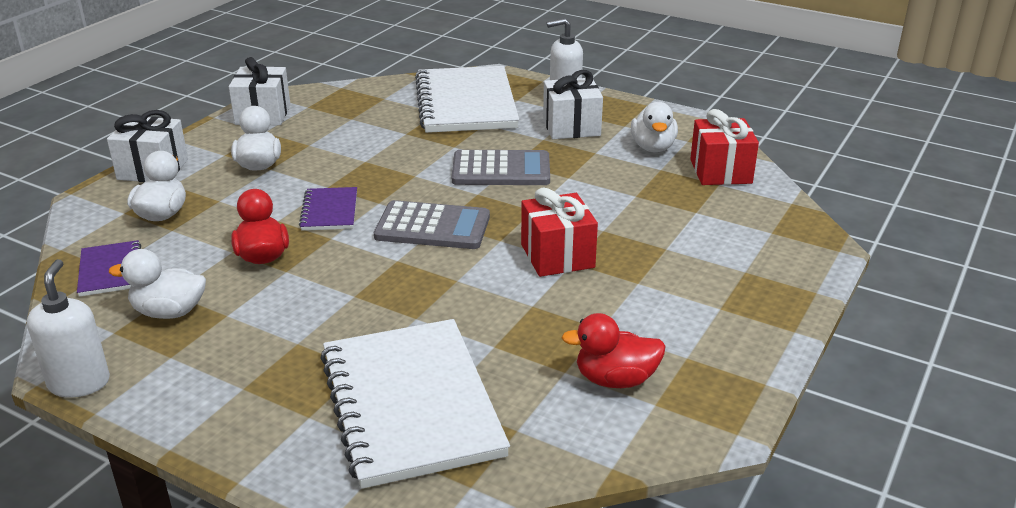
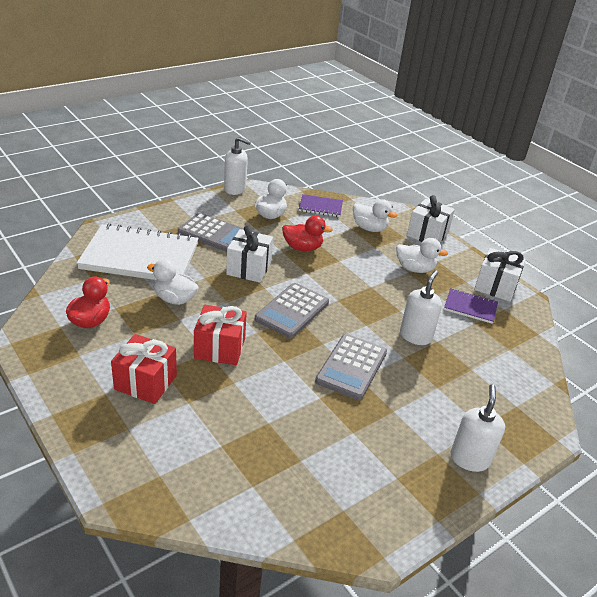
camera: 110 degrees right, 5 degrees up
(276, 351) = (214, 234): none -> grey calculator
(330, 211) = (338, 279): purple notebook -> purple notebook (470, 307)
(408, 145) = (415, 336): none -> white soap dispenser
(466, 103) = (483, 391): white notebook -> none
(571, 127) = (408, 438): white gift -> white gift (249, 268)
(653, 147) = (342, 475): white duck -> white duck (174, 299)
(720, 171) = (272, 500): red gift -> red gift (145, 382)

